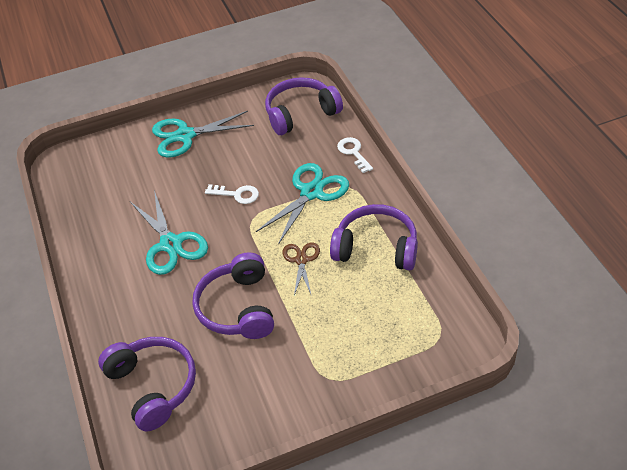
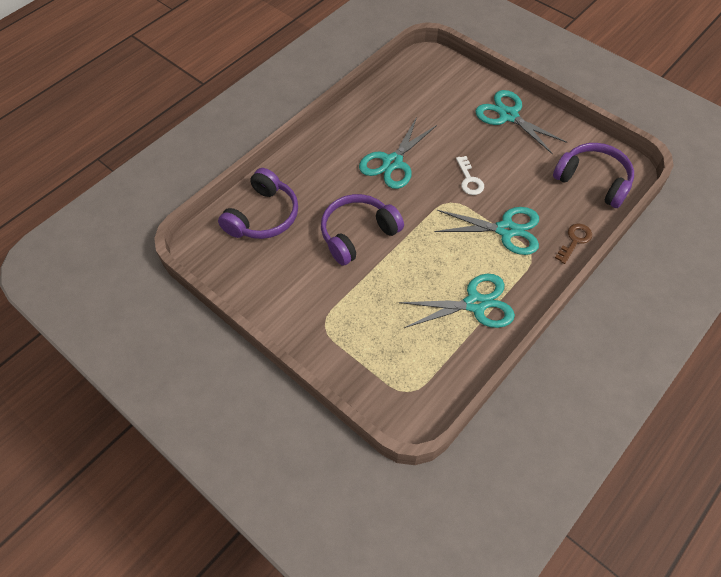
camera: 60 degrees right, 10 degrees up
(301, 260) = (429, 255): brown scissors -> none
(353, 153) = (574, 241): white key -> brown key
(376, 248) = (475, 304): purple headphones -> turquoise scissors

